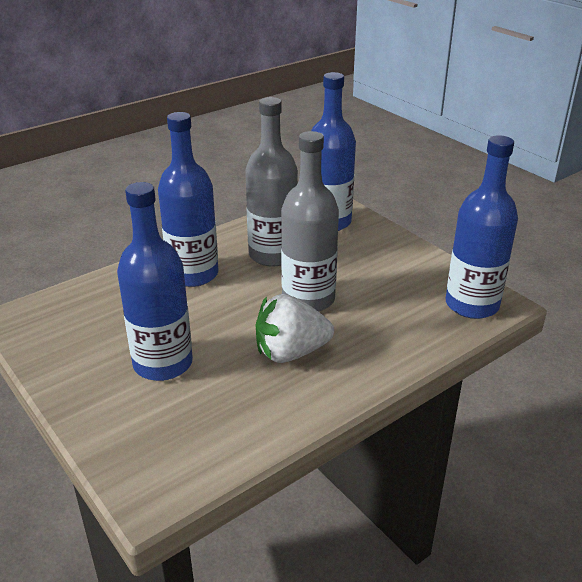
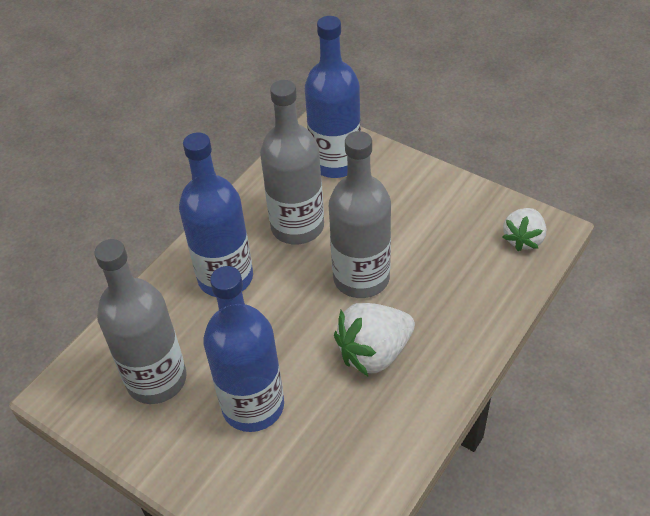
camera: 15 degrees left, 15 degrees up
(95, 326) = (156, 379): none -> grey bottle
(472, 305) = (523, 239): blue bottle -> white strawberry

